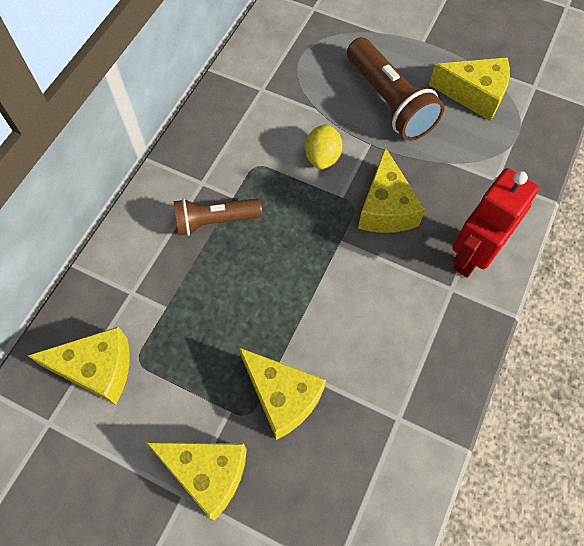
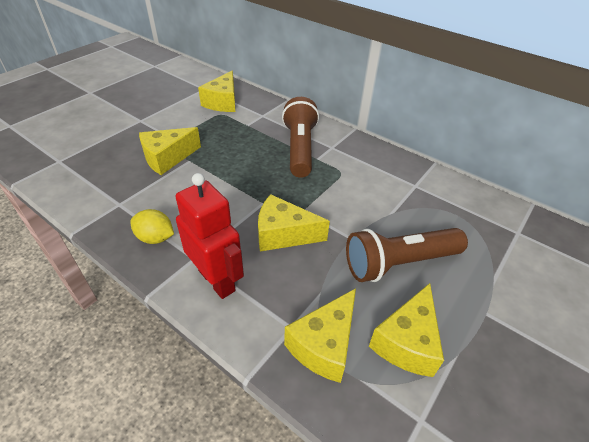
camera: 100 degrees right, 20 degrees down
(207, 473) = (145, 128): yellow cheese -> yellow cheese (324, 345)
(215, 221) = (299, 148): brown flashlight -> brown flashlight, size x1.54
(322, 157) = (342, 207): yellow lemon -> yellow lemon (155, 238)

